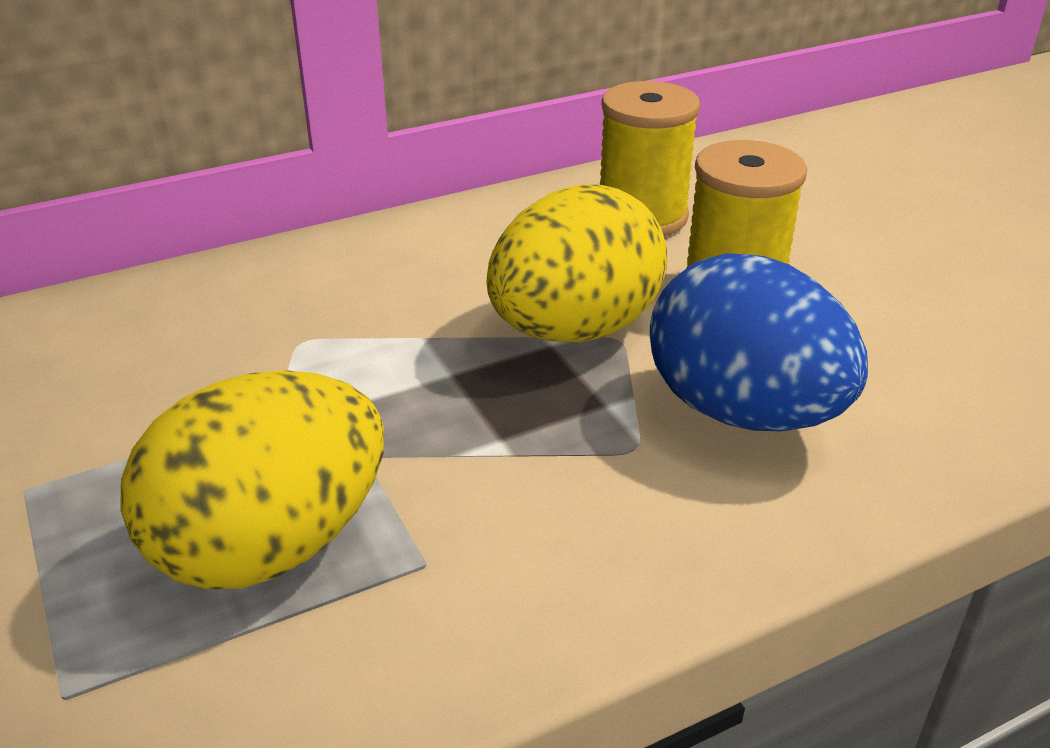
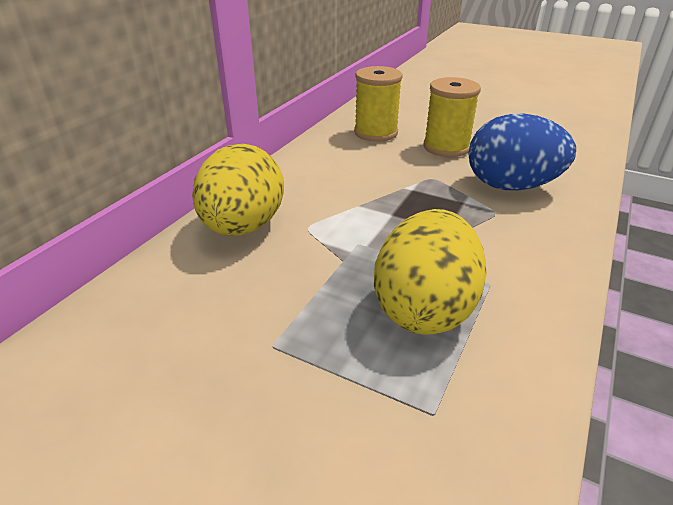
camera: 35 degrees left, 0 degrees up
(574, 330) = (414, 181): yellow egg -> yellow egg (243, 227)

